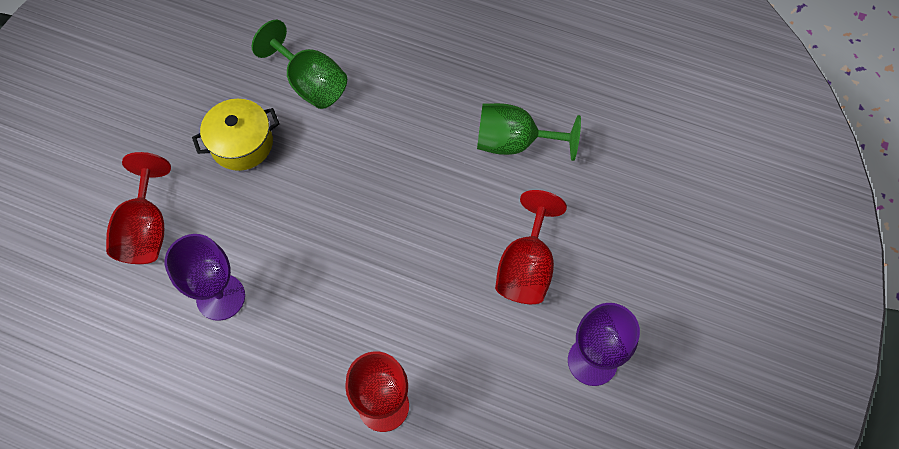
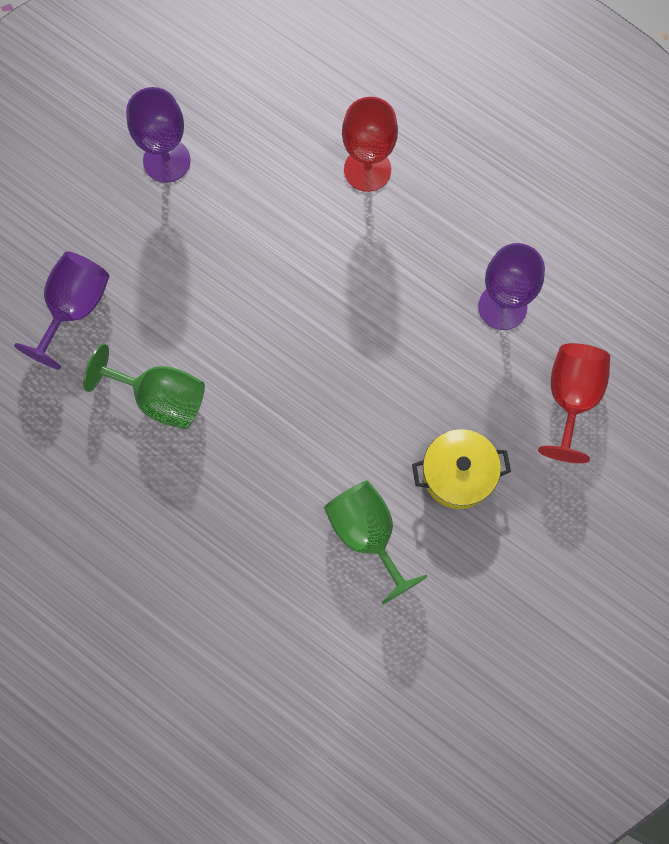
camera: 165 degrees left, 10 degrees up
(526, 268) = (196, 260): red goblet -> none
(620, 198) = (74, 308): none -> purple goblet

